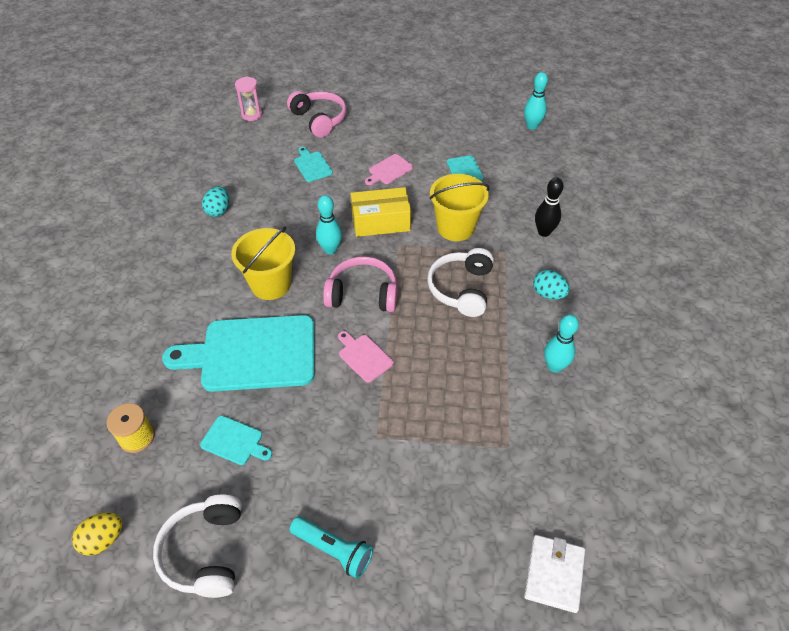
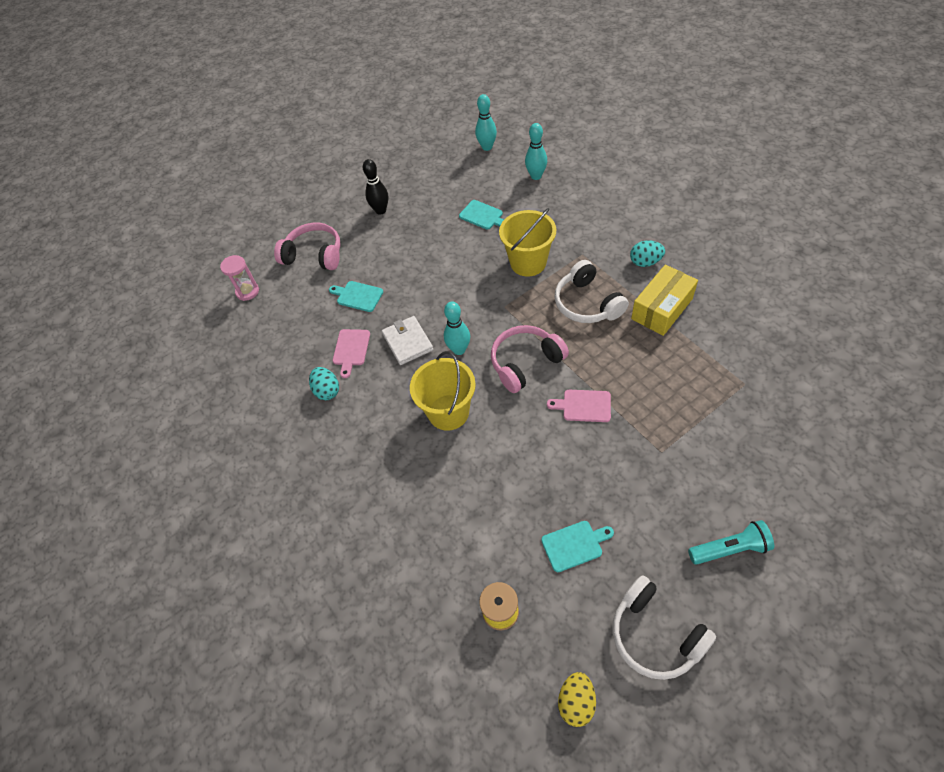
camera: 35 degrees left, 5 degrees up
(252, 353) = (503, 474): turquoise cutting board -> none
(381, 222) = (469, 299): yellow box -> yellow box (662, 309)
(389, 170) = (424, 255): pink cutting board -> pink cutting board (351, 349)
(544, 232) = (590, 220): black bowling pin -> black bowling pin (380, 210)
(554, 366) = (707, 308): turquoise bowling pin -> turquoise bowling pin (536, 176)
(554, 574) = (860, 437): white wallet -> white wallet (408, 342)

